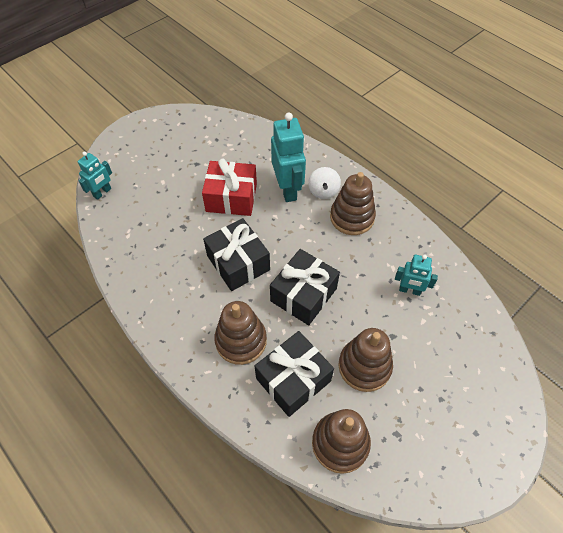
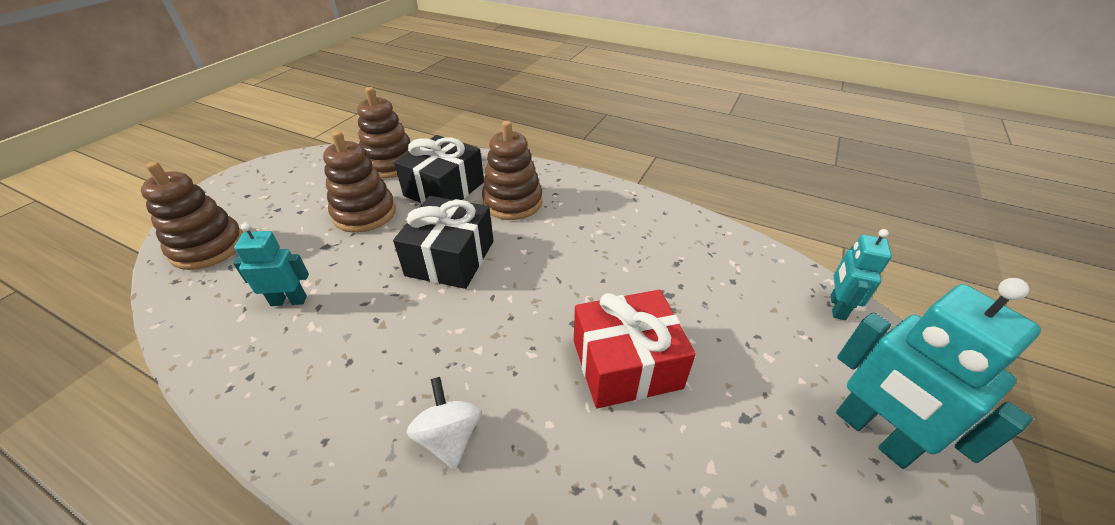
camera: 160 degrees right, 15 degrees down
(238, 263) = (556, 270): black gift -> none
(288, 189) = (527, 417): turquoise robot -> turquoise robot (873, 434)
(352, 217) = (382, 394): brown stacking toy -> brown stacking toy (208, 247)

